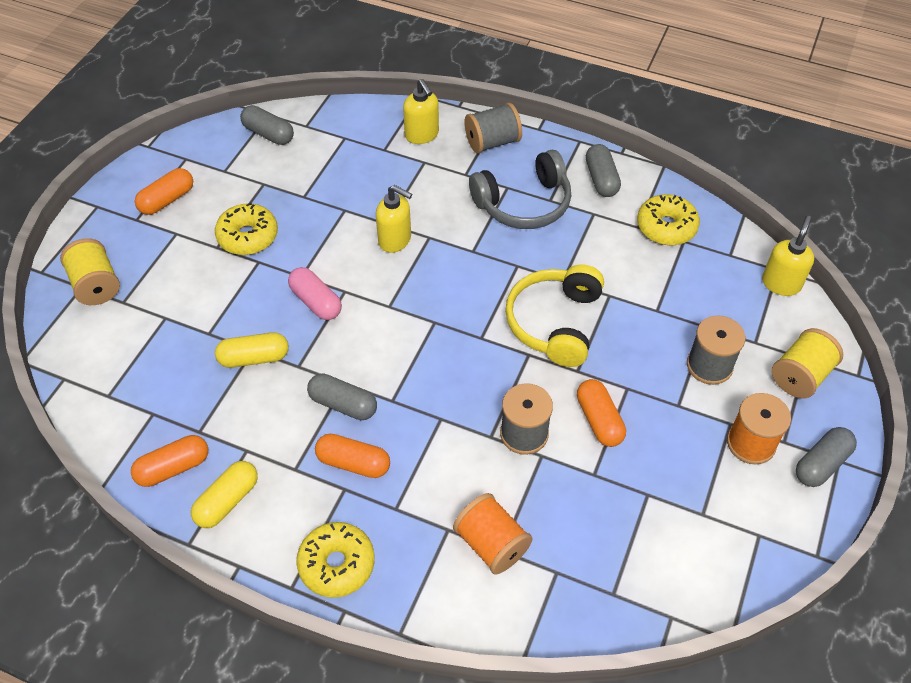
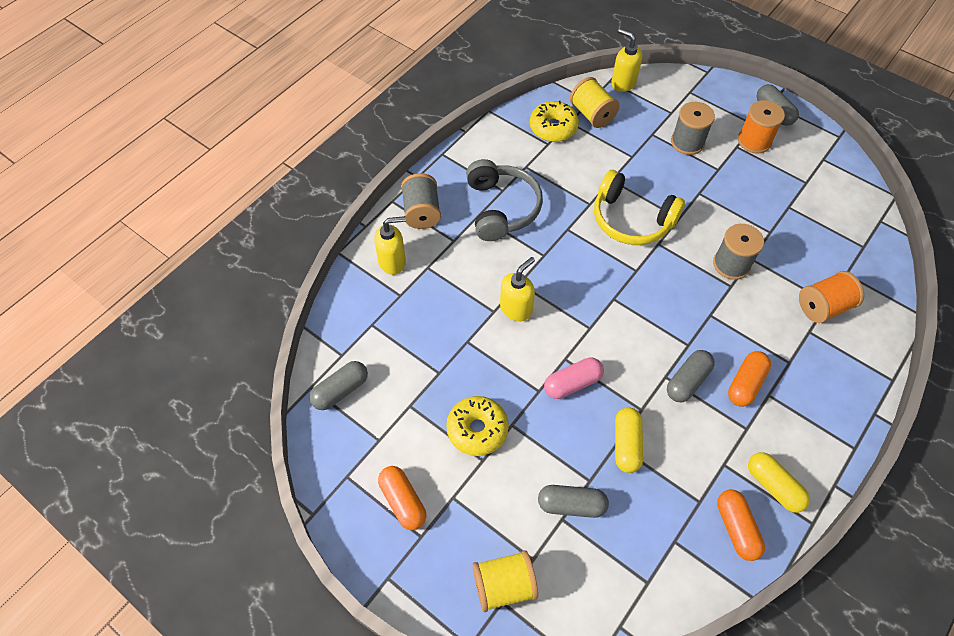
camera: 75 degrees left, 5 degrees up
(337, 564) = (836, 412): yellow donut -> none
(599, 420) = (725, 216): orange capsule -> none
(601, 179) = (490, 152): grey capsule -> grey capsule (571, 505)
(800, 376) = (703, 99): yellow spool -> yellow spool (592, 114)

